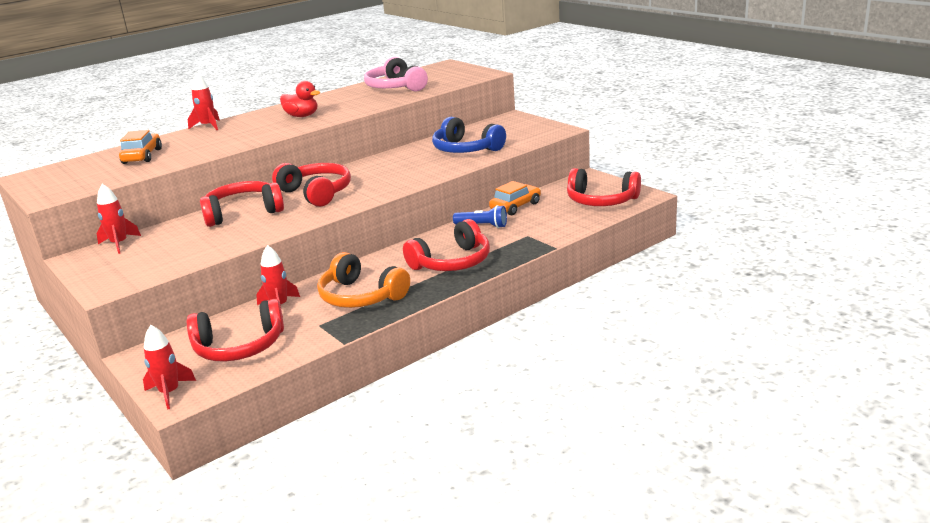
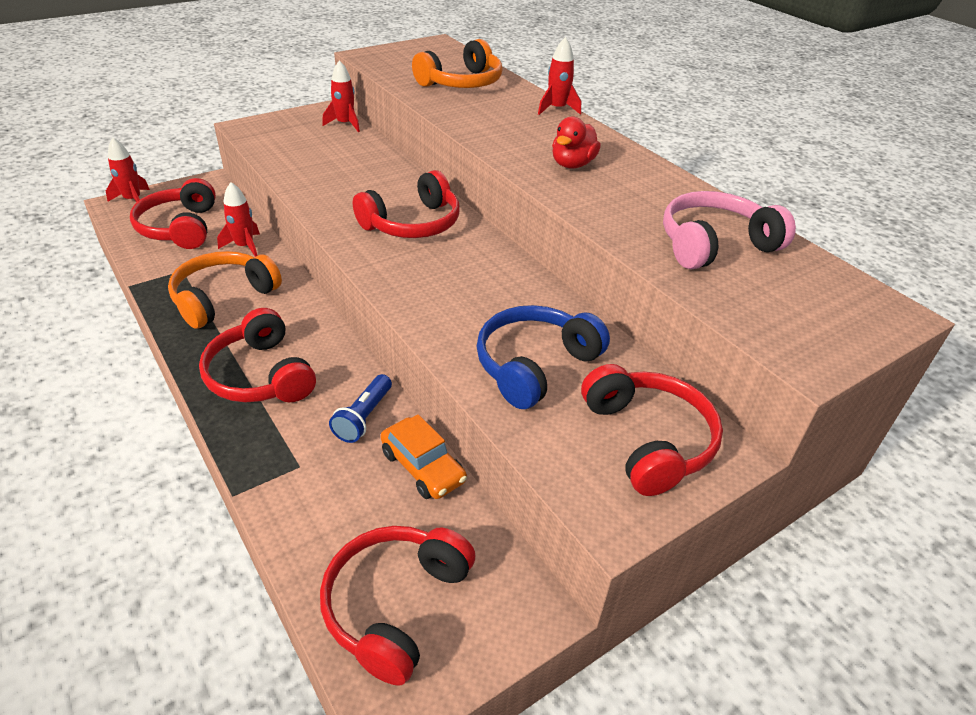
camera: 90 degrees right, 15 degrees up
(142, 156) = (461, 83): orange car -> orange headphones
(243, 213) = (379, 179): red headphones -> red headphones (648, 440)

